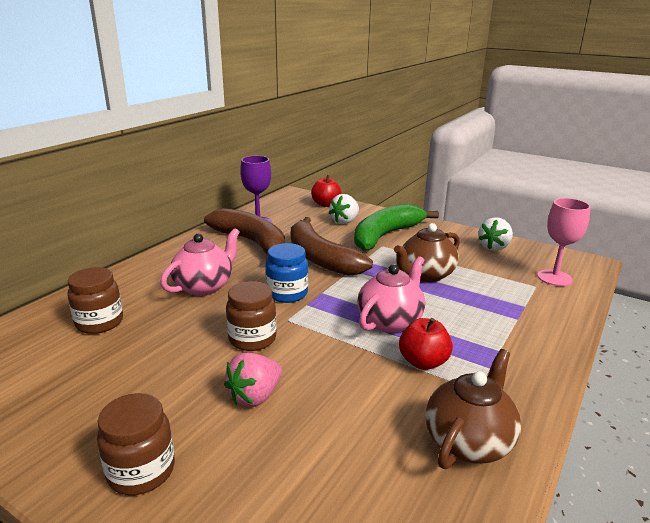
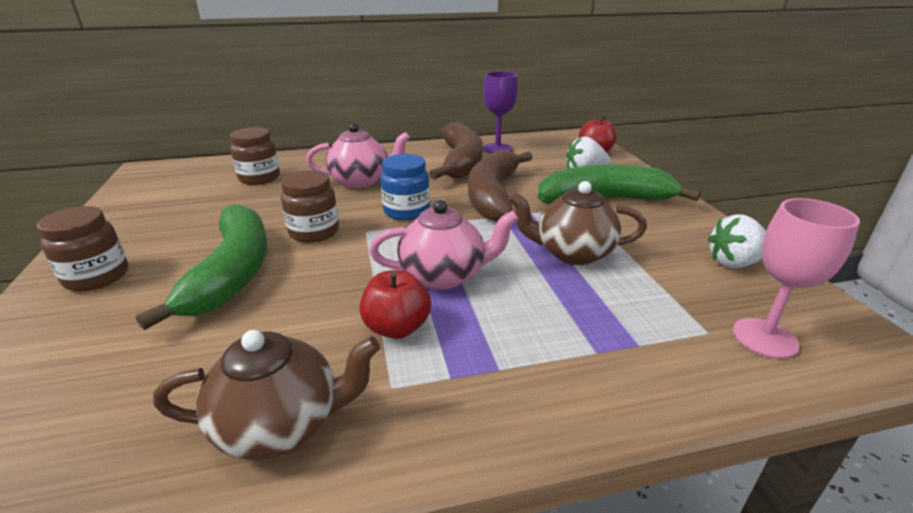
camera: 45 degrees right, 5 degrees up
(255, 396) = (232, 272): pink strawberry -> green banana

